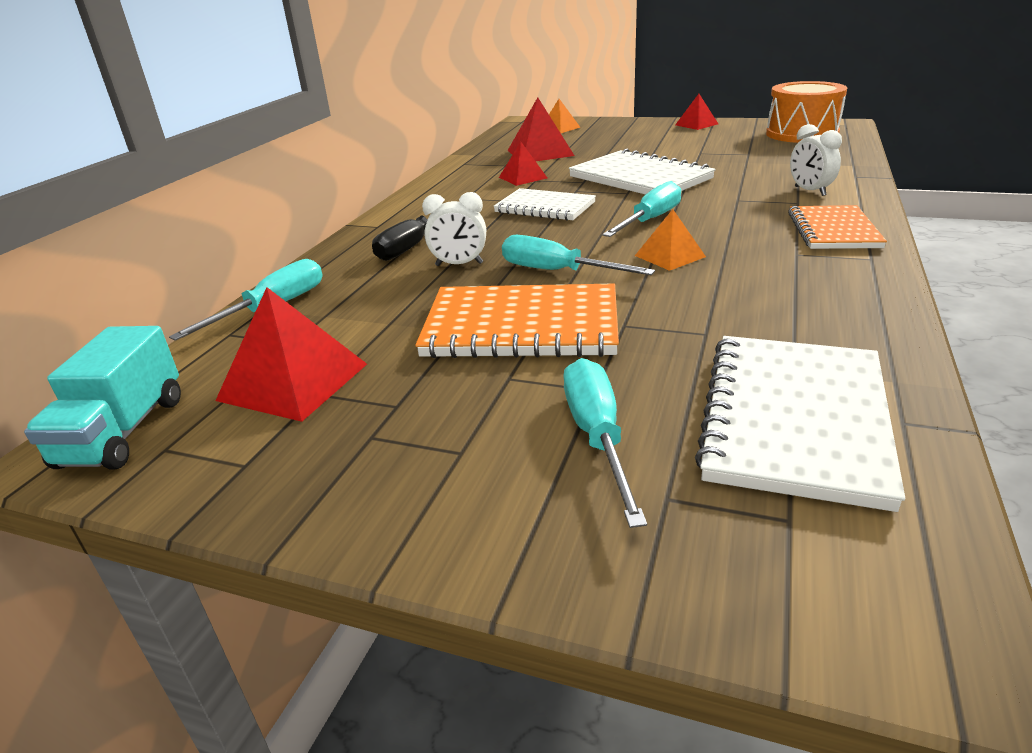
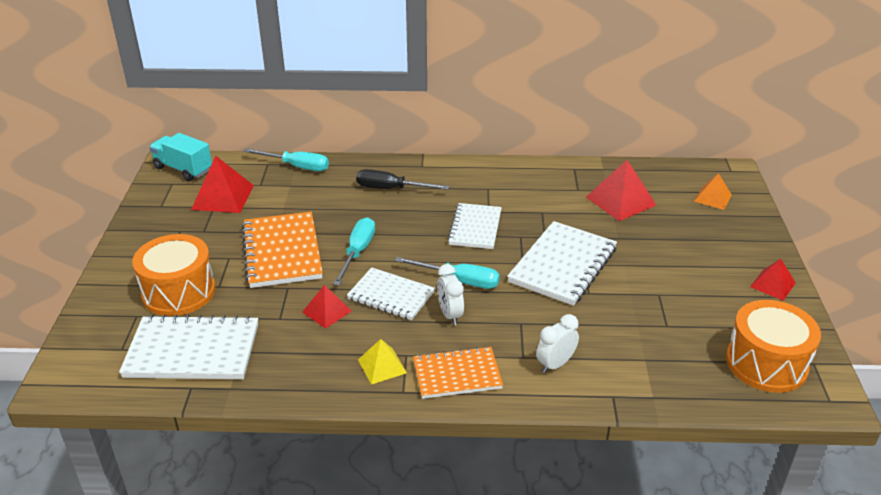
camera: 70 degrees right, 5 degrees up
(123, 432) = (183, 169): turquoise truck -> turquoise truck turned 45 degrees clockwise
(459, 264) = (362, 213): white clock -> white clock (450, 315)
(522, 177) = (545, 205): red pyramid -> red pyramid (327, 311)
(597, 436) = (179, 292): turquoise screwdriver -> orange drum
(670, 256) = (391, 296): orange pyramid -> white notebook
(821, 267) = (382, 366): none -> yellow pyramid

